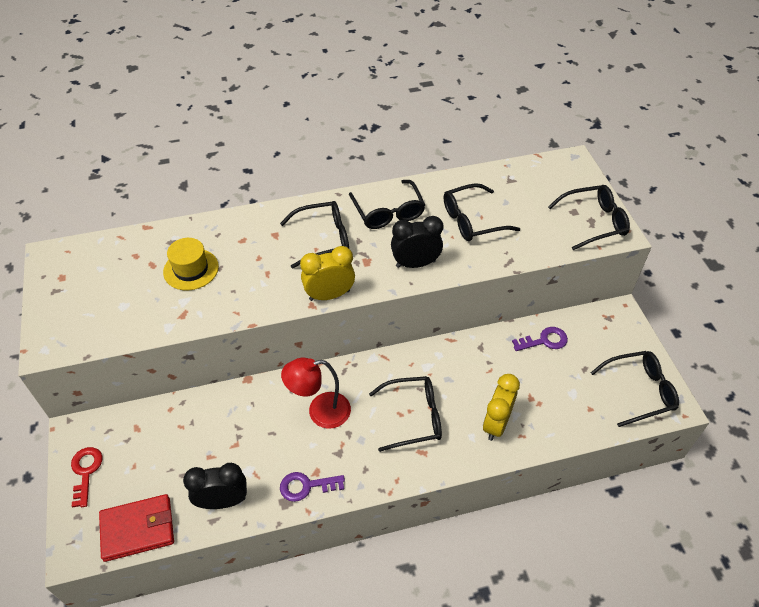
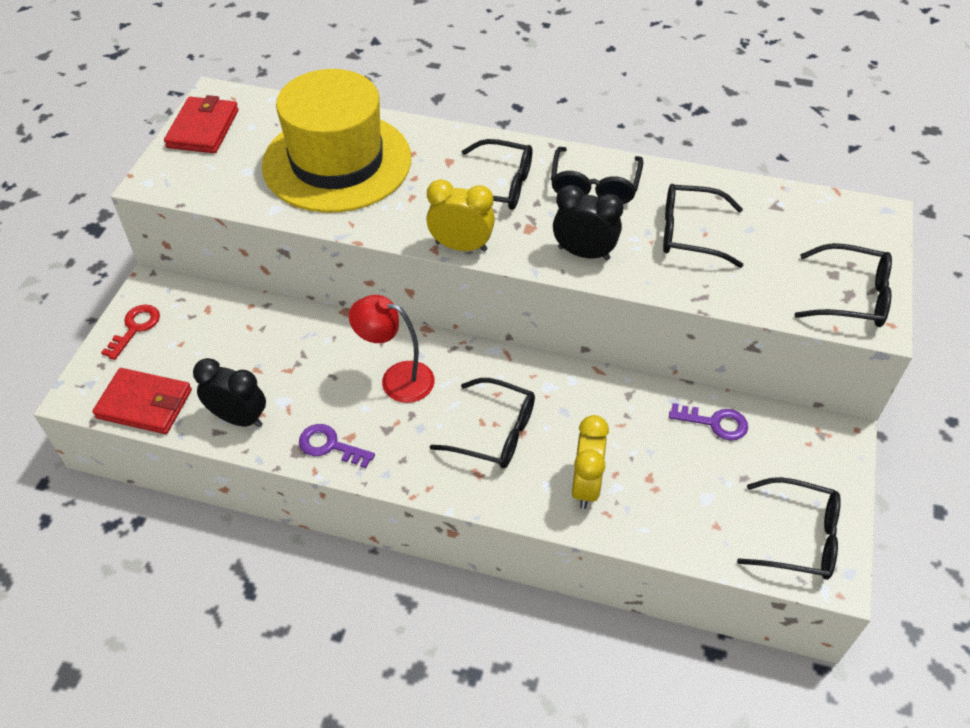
camera: 30 degrees right, 0 degrees up
(60, 286) = (203, 128): none -> red wallet
(191, 269) = (337, 162): yellow hat -> yellow hat, size x2.26
(496, 424) = (585, 486): yellow clock -> yellow clock turned 135 degrees clockwise

